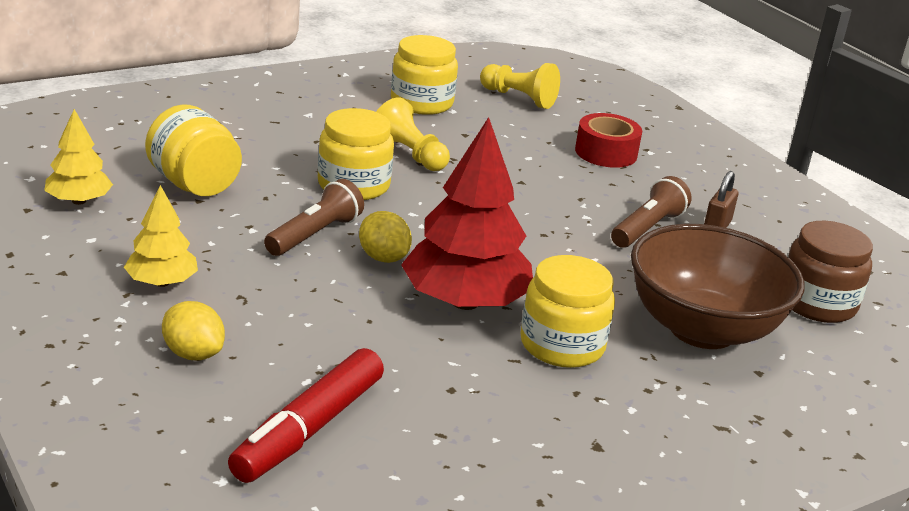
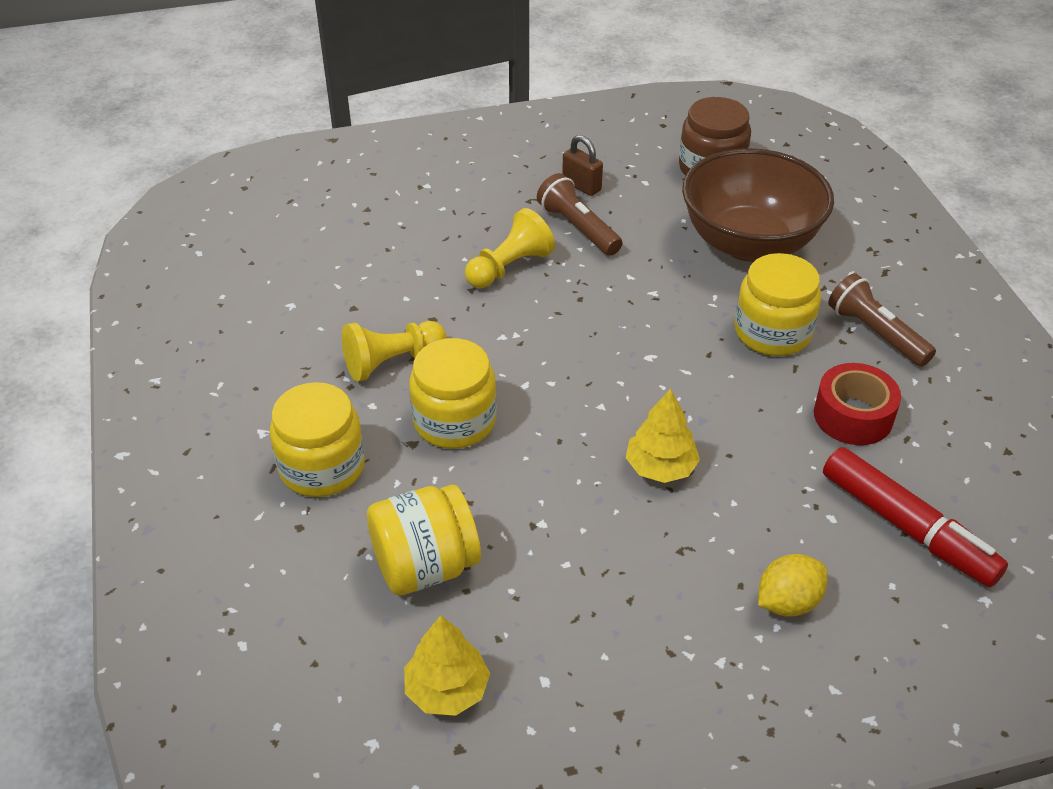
camera: 70 degrees left, 15 degrees up
(162, 282) = (649, 617): yellow tree -> yellow tree (660, 467)
(314, 235) = (560, 471): brown flashlight -> brown flashlight (875, 333)
(383, 258) = (614, 424): yellow lemon -> none
(421, 103) = (262, 326): yellow jar -> yellow jar (322, 467)
(464, 302) = (700, 380): red tree -> none
(519, 98) = (275, 246): yellow pawn -> yellow pawn (509, 267)
(606, 153) = (422, 215): red tape -> red tape (853, 416)

